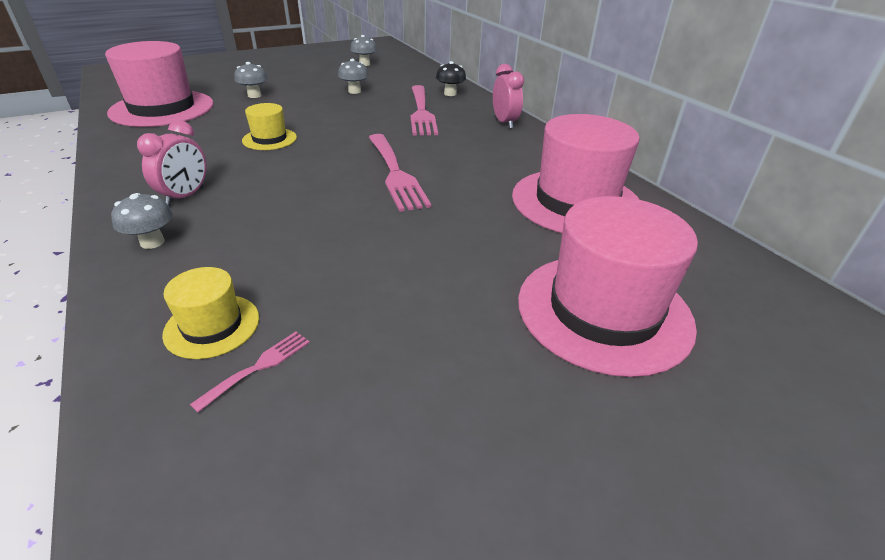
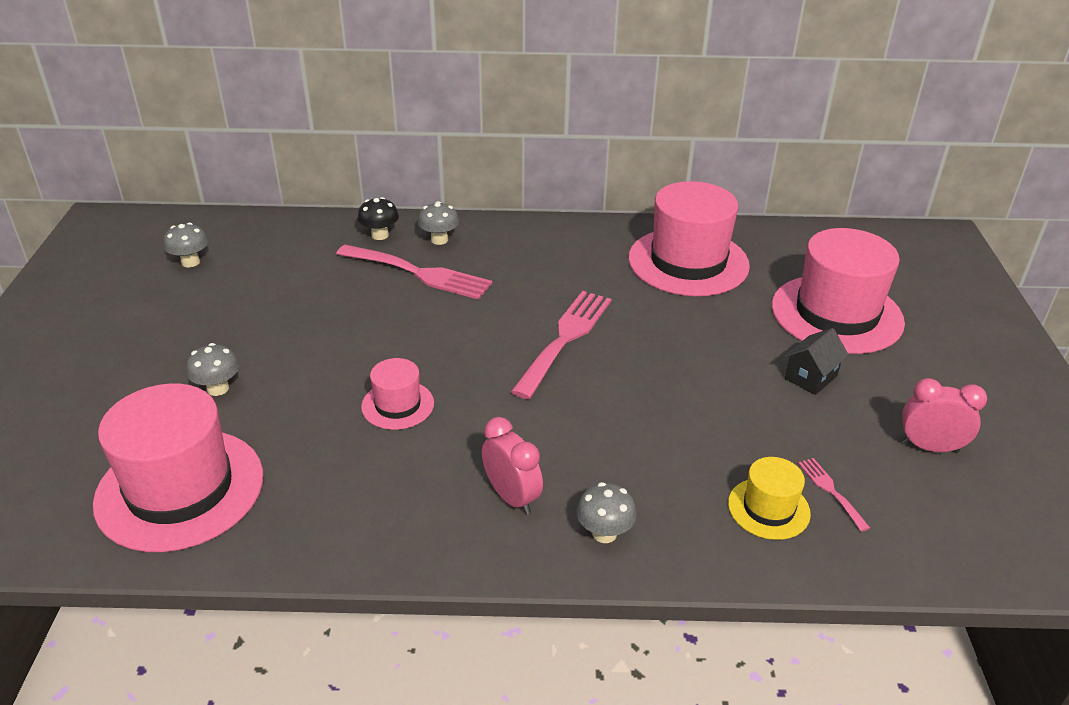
camera: 60 degrees left, 0 degrees up
(269, 139) = (397, 405): yellow hat -> pink hat
(354, 91) = (295, 300): grey mushroom -> grey mushroom (439, 240)
(396, 174) = (565, 338): pink fork -> pink fork turned 75 degrees counterclockwise
(458, 313) = (811, 377): none -> black house
(504, 122) = (497, 232): pink clock -> pink clock (930, 447)

